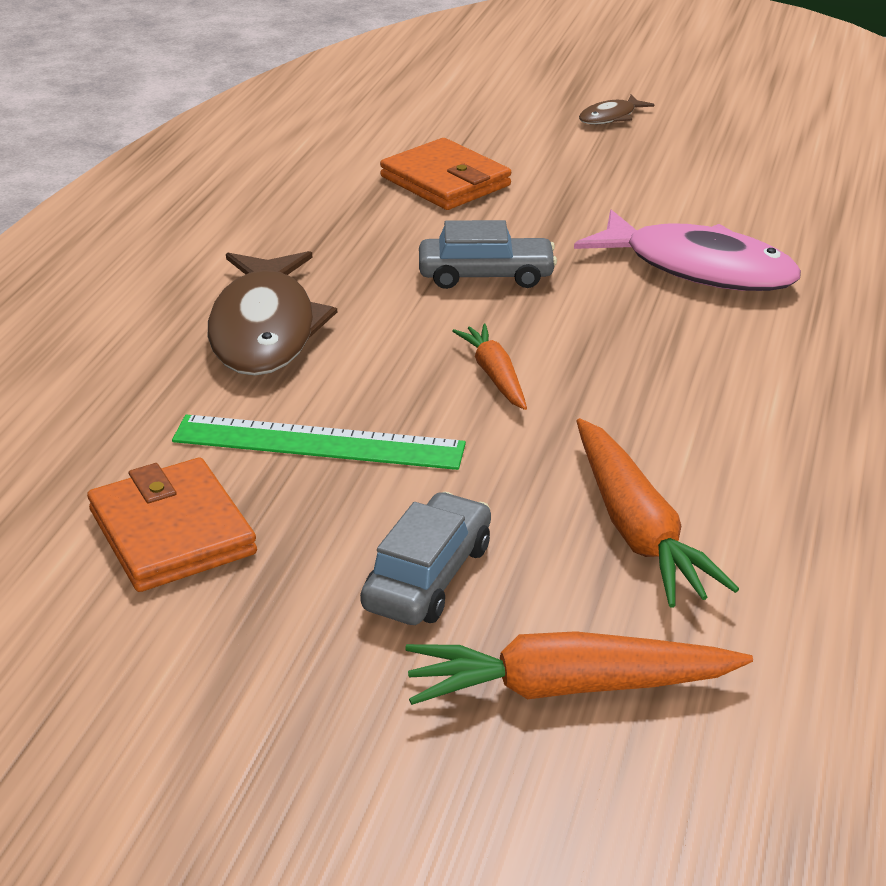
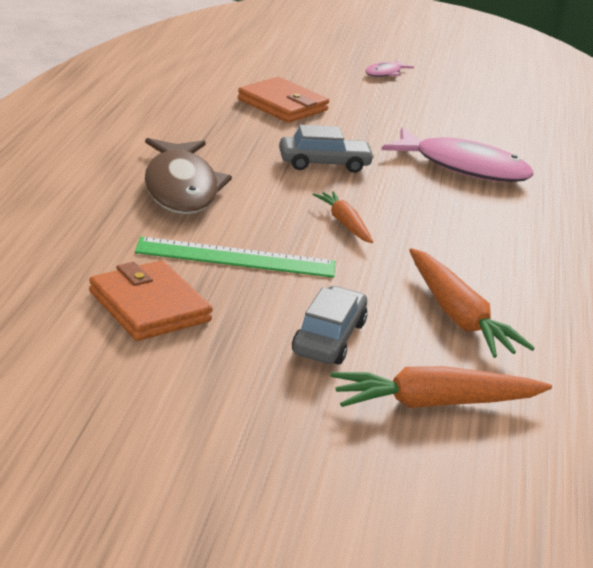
camera: 10 degrees left, 5 degrees down
(610, 117) = (385, 73): brown fish -> pink fish

